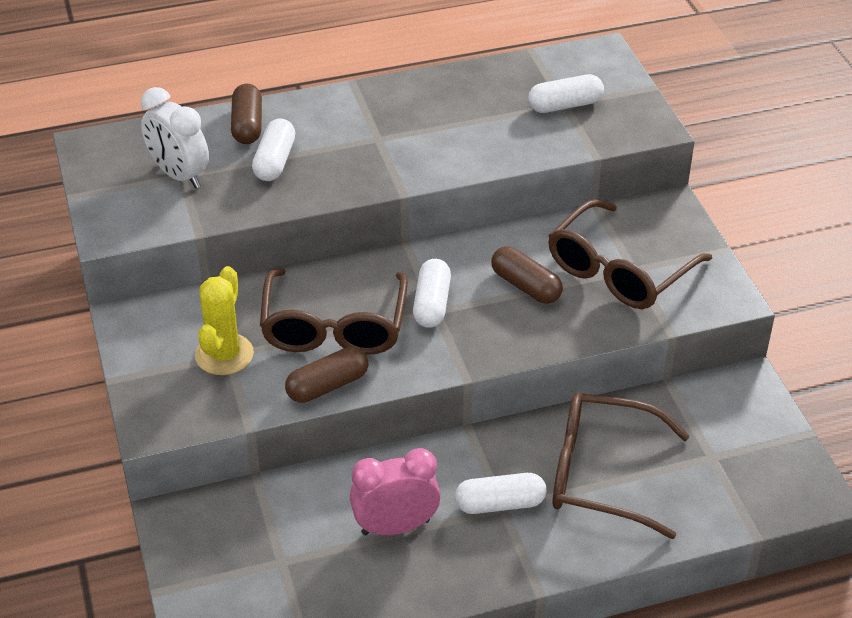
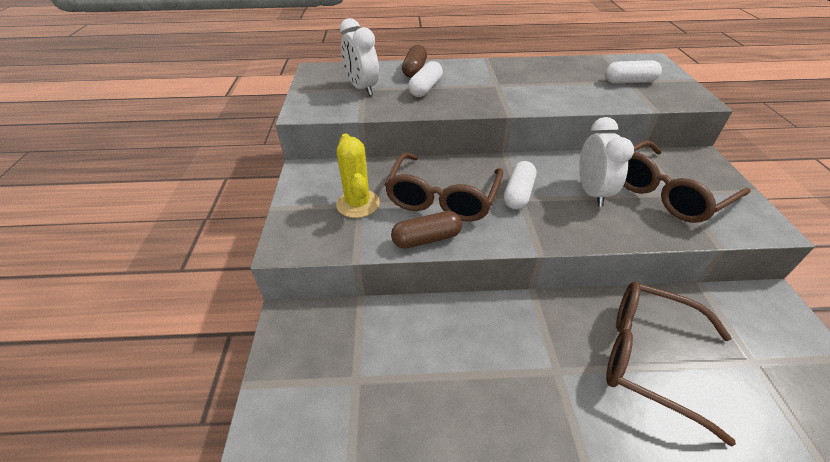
camera: 15 degrees right, 0 degrees up
(224, 355) = (358, 204): yellow cactus -> yellow cactus turned 45 degrees counterclockwise
(395, 527) = (459, 368): pink clock -> none
(500, 504) = (554, 366): white capsule -> none
(525, 286) = (592, 192): brown capsule -> white clock

